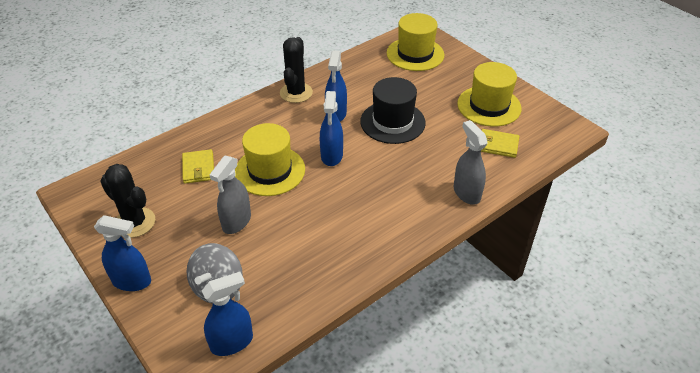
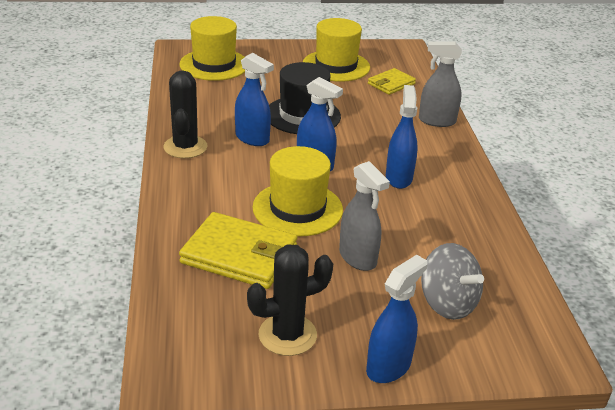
camera: 60 degrees left, 10 degrees down
(198, 168) = (239, 255): yellow wallet -> yellow wallet, size x1.76
(232, 342) = (530, 318): blue spray bottle -> blue spray bottle (398, 178)
(296, 93) = (185, 147): black cactus -> black cactus turned 45 degrees clockwise

